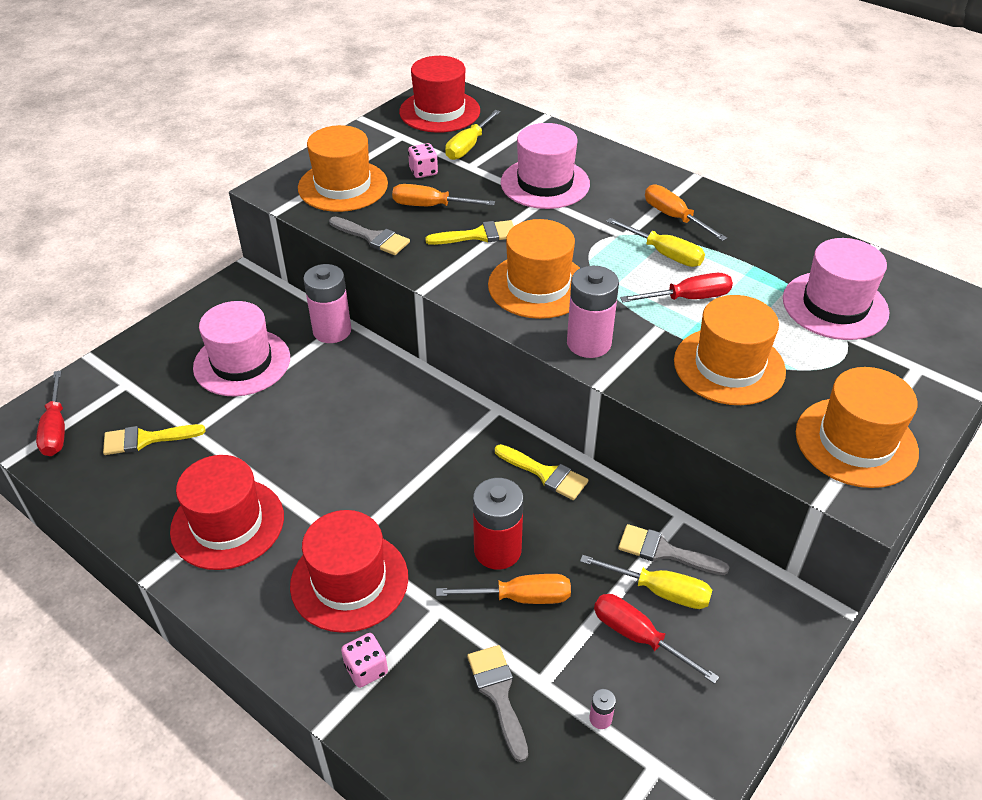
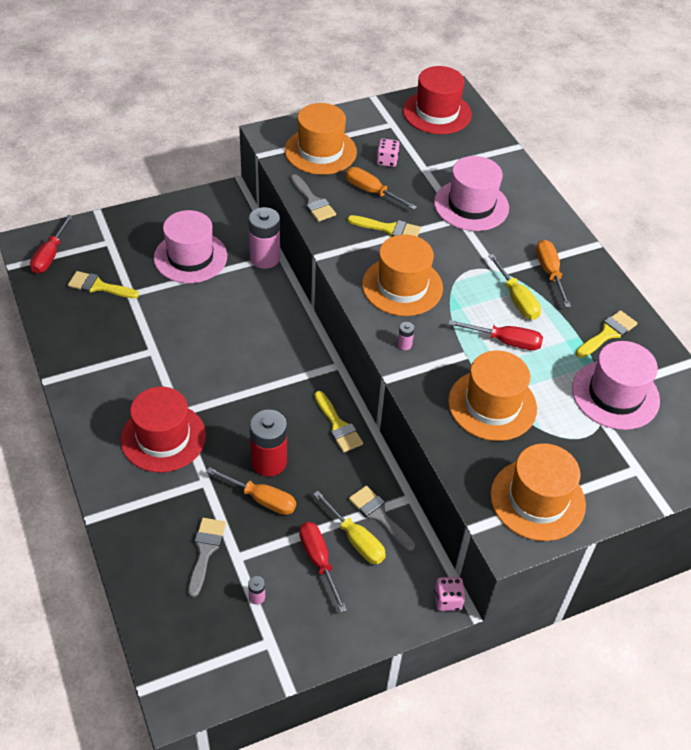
camera: 25 degrees right, 5 degrees up
(227, 523) = (114, 366): red hat -> none
(366, 669) = (138, 496): pink dice -> pink dice (447, 600)
(468, 147) = (436, 152): yellow screwdriver -> none
(589, 343) = (404, 344): pink battery -> pink battery, size x0.42
(777, 252) = (607, 334): none -> yellow brush

